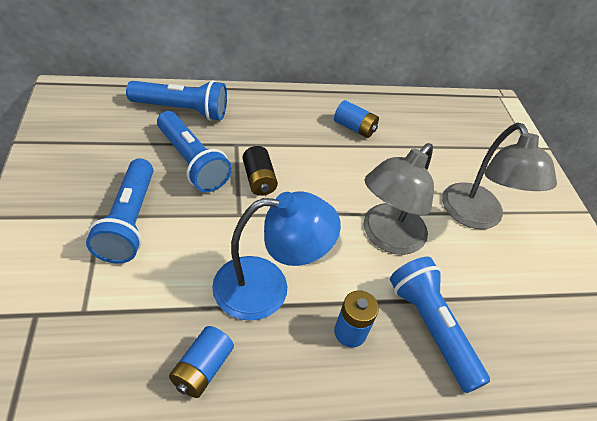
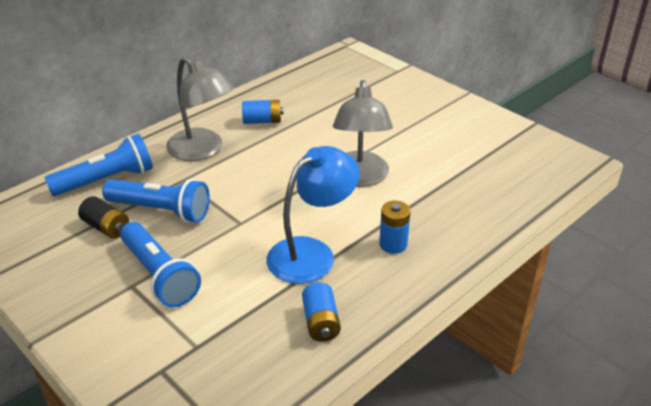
camera: 30 degrees left, 10 degrees down
(259, 180) = (229, 193): black battery -> black battery (106, 227)
(431, 328) = (439, 212): blue flashlight -> none
(476, 217) = (405, 133): grey lamp -> grey lamp (202, 150)

